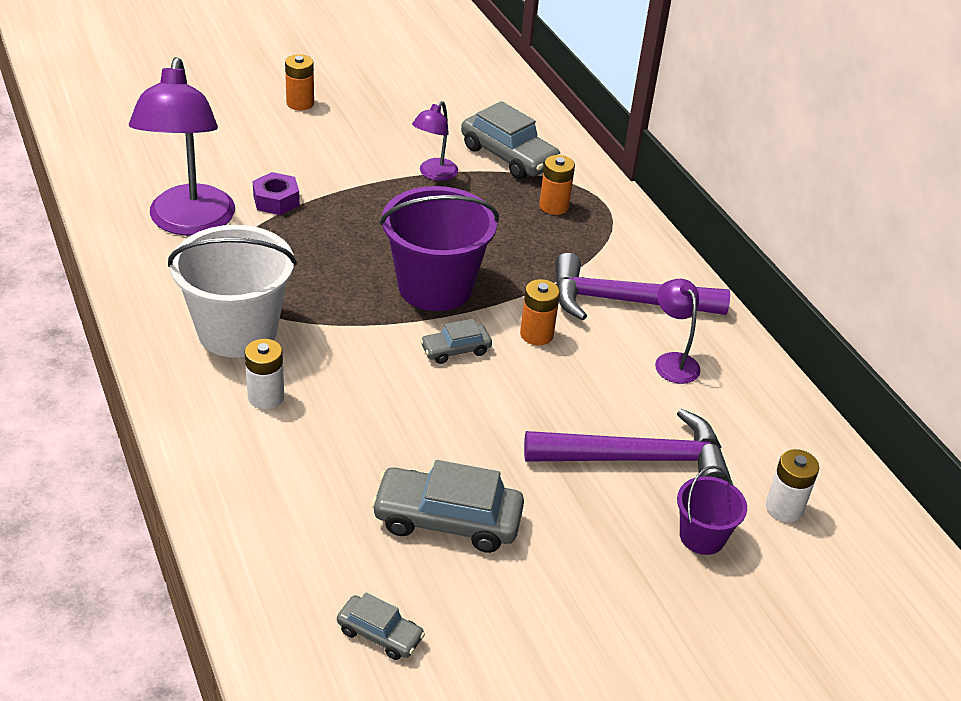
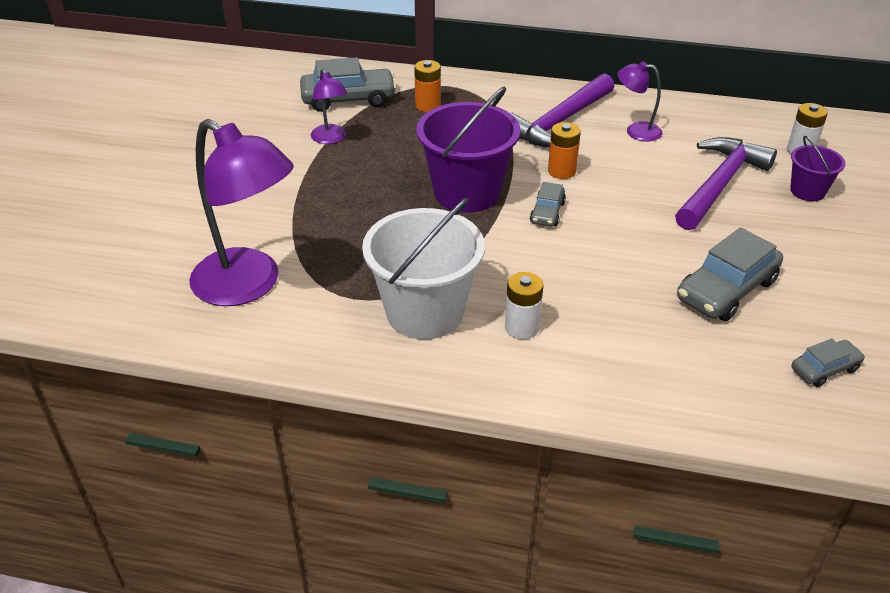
camera: 50 degrees left, 0 degrees up
(276, 200) = (274, 226): purple nut -> none
(300, 103) = (154, 163): orange battery -> none

